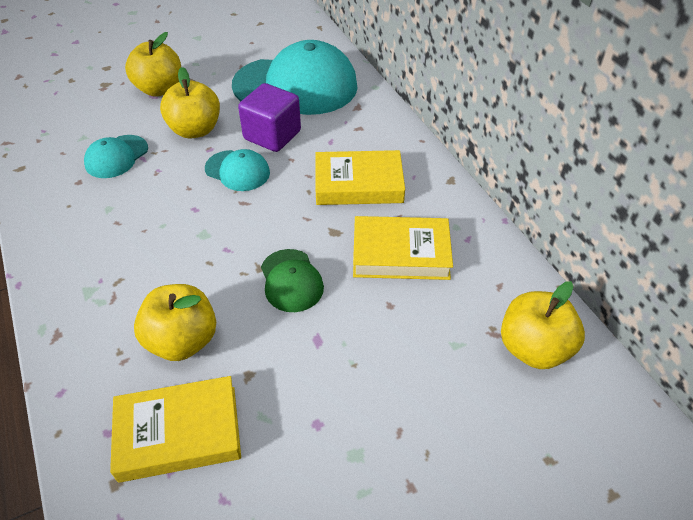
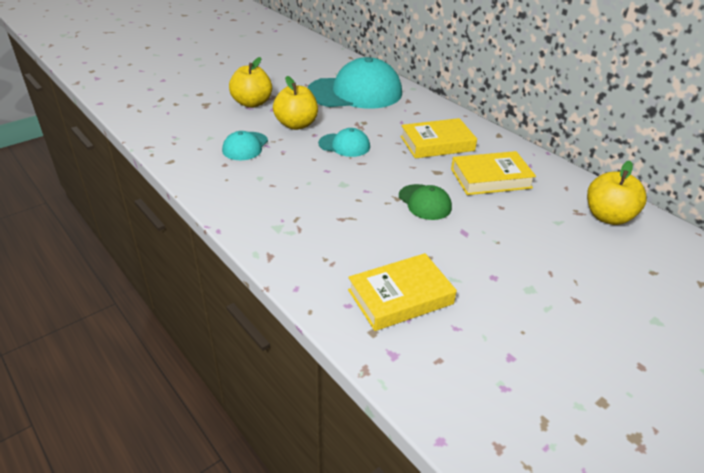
camera: 15 degrees left, 10 degrees down
(182, 340) = (368, 246): yellow apple -> none
(272, 135) = (357, 122): purple cube -> none

